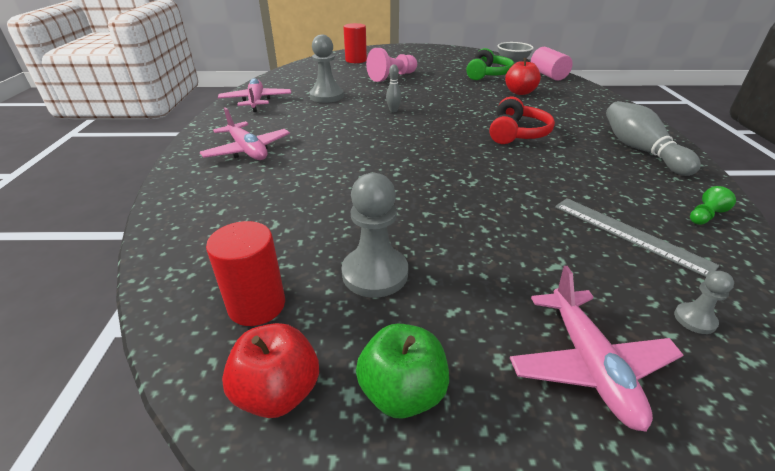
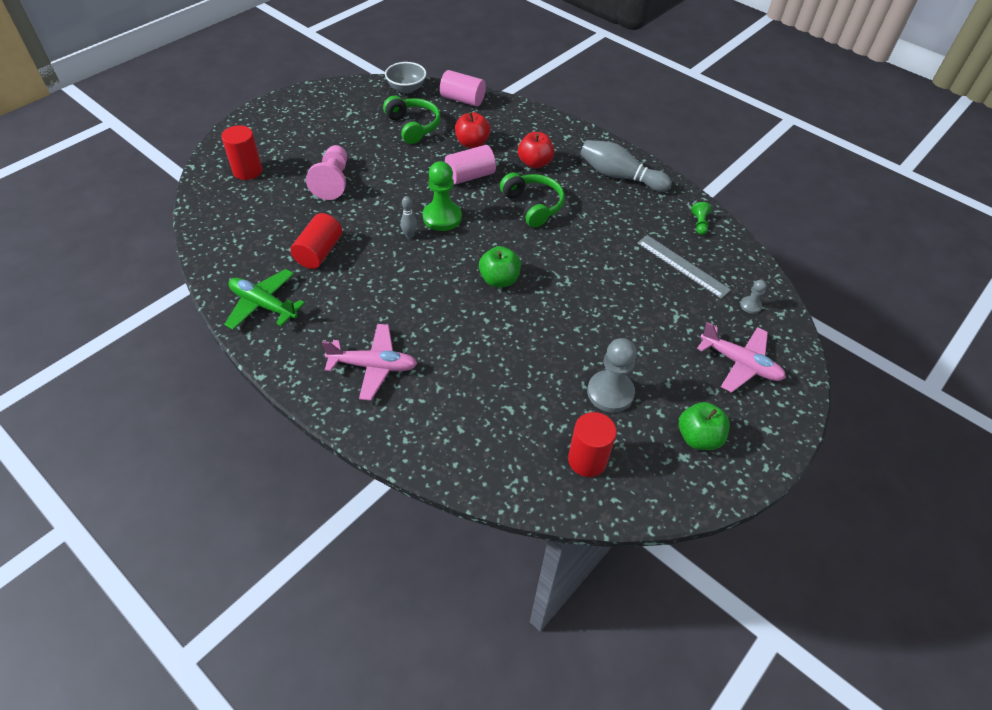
camera: 50 degrees left, 15 degrees up
(256, 101) = (263, 305): pink plane -> green plane
(278, 392) = (659, 483): red apple -> red apple (534, 163)
(326, 96) = (319, 252): grey pawn -> red cylinder
(414, 155) = (499, 280): none -> green apple
(431, 112) = (442, 217): none -> green pawn
(490, 104) = (470, 176): none -> pink cylinder
(517, 133) = (533, 206): red headphones -> green headphones
(629, 234) = (682, 266): grey ruler -> grey ruler turned 45 degrees clockwise

